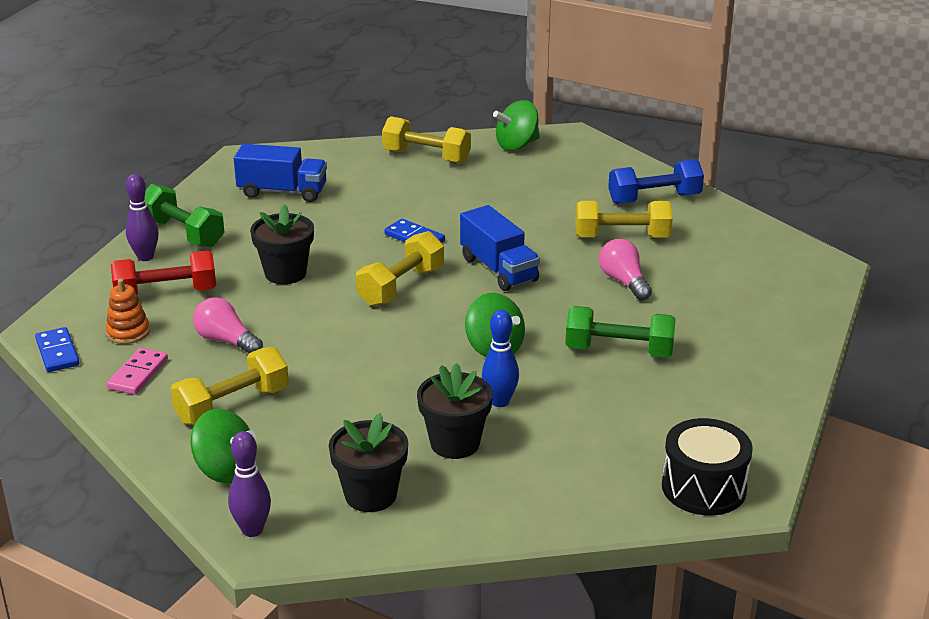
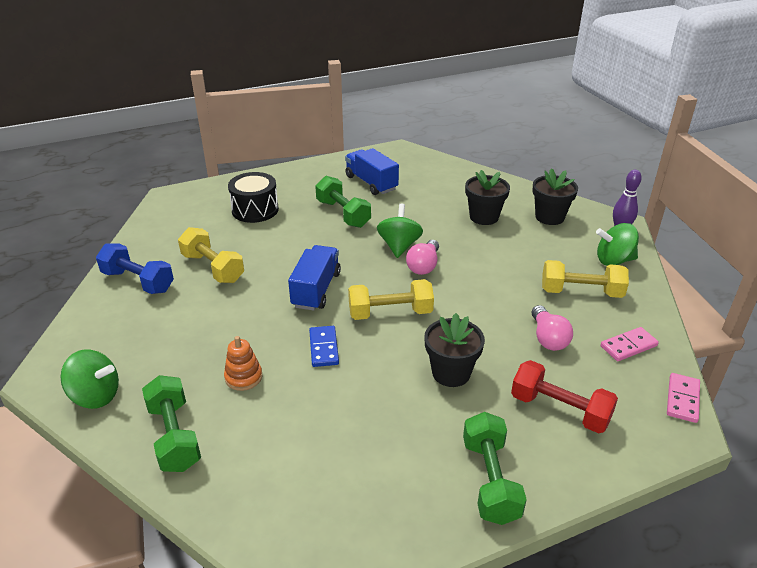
camera: 135 degrees left, 5 degrees up
(57, 352) = (682, 399): blue domino -> pink domino
(128, 332) = (615, 387): orange stacking toy -> orange stacking toy (243, 377)
(145, 257) = (548, 469): purple bowling pin -> none
(225, 470) = (613, 260): green spinning top -> green spinning top turned 75 degrees counterclockwise
(282, 192) = (348, 478): blue truck -> blue truck (371, 183)
(426, 156) = (174, 436): yellow dumbbell -> green dumbbell
(500, 402) = (436, 222): blue bowling pin -> none
(624, 282) = (270, 243): pink light bulb -> pink light bulb (424, 266)
(704, 487) = (409, 158): black drum -> black drum (255, 210)

